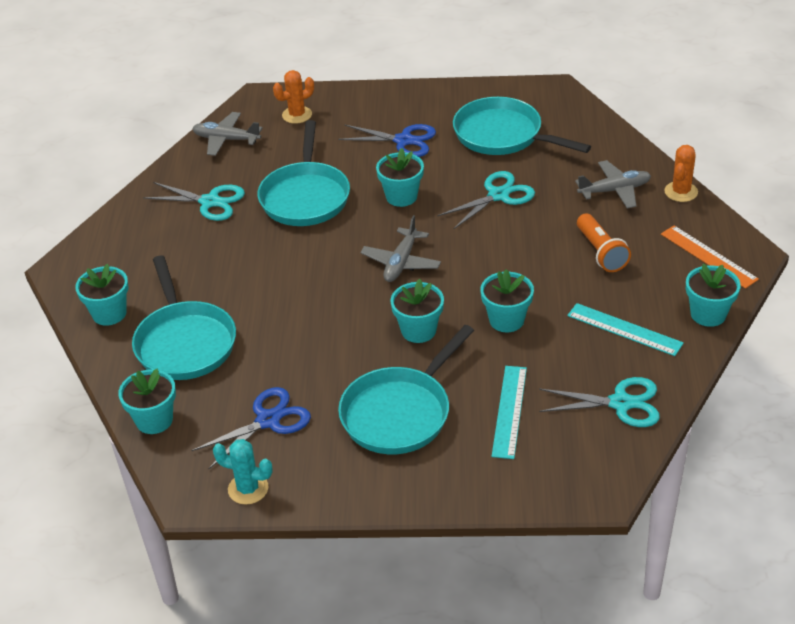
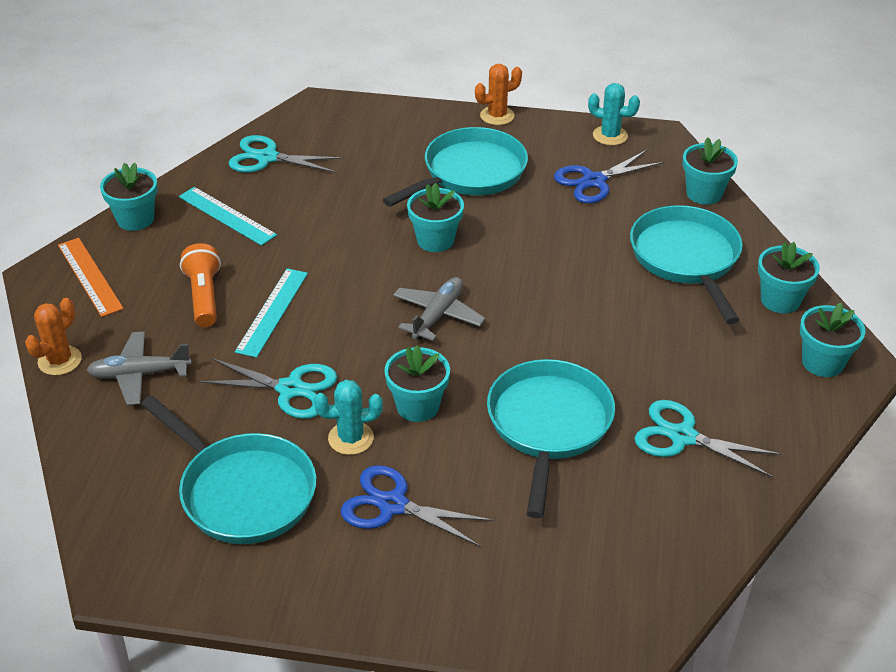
camera: 175 degrees left, 0 degrees up
(226, 139) = (671, 553): grey plane -> none
(297, 115) = (556, 590): orange cactus -> orange cactus (497, 116)
(443, 172) = (351, 438): none -> turquoise cactus
(498, 195) = (290, 389): turquoise scissors -> turquoise scissors turned 135 degrees counterclockwise
(506, 320) = (341, 239): turquoise flower pot -> turquoise flower pot (822, 362)
(509, 411) = (369, 163): turquoise ruler -> turquoise ruler (272, 312)

